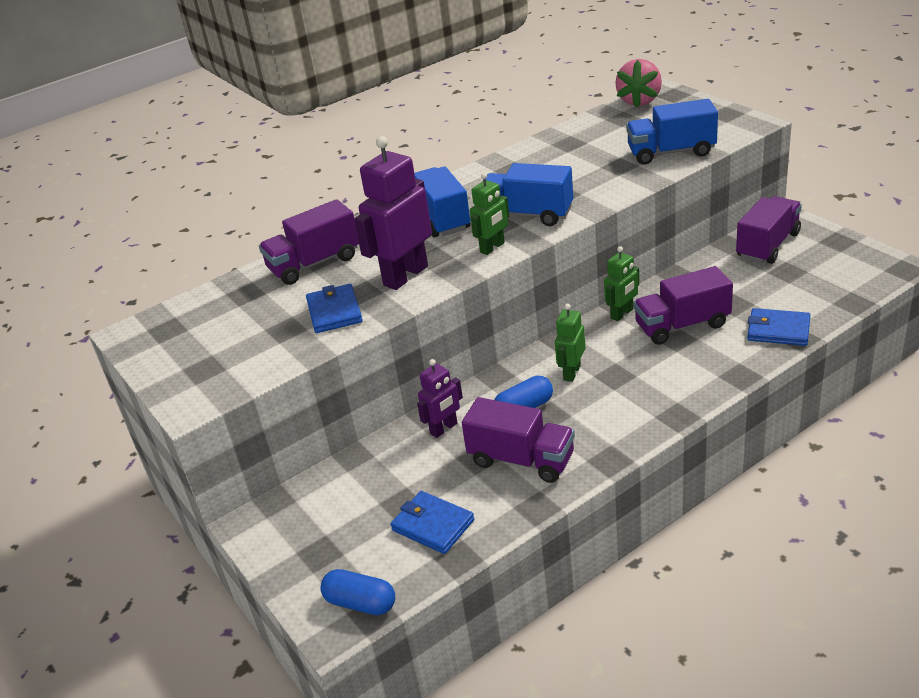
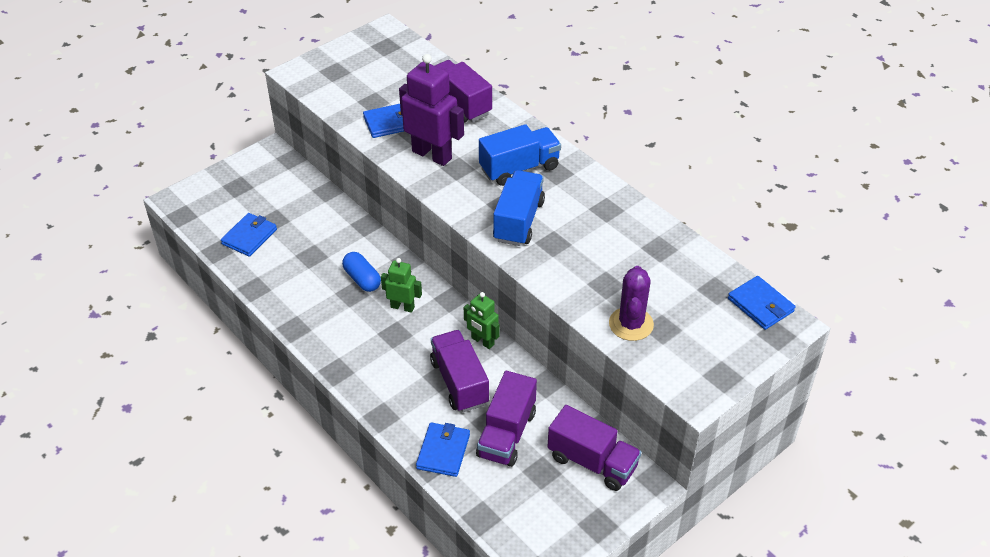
camera: 80 degrees right, 10 degrees up
(360, 603) = (191, 209): blue capsule -> none
(444, 429) = (347, 235): purple robot -> none
(492, 248) = (465, 202): green robot -> none
(521, 460) = (304, 279): purple truck -> purple truck (506, 434)
(639, 101) = (760, 305): pink strawberry -> blue wallet
(671, 152) = (631, 324): blue truck -> purple cactus

